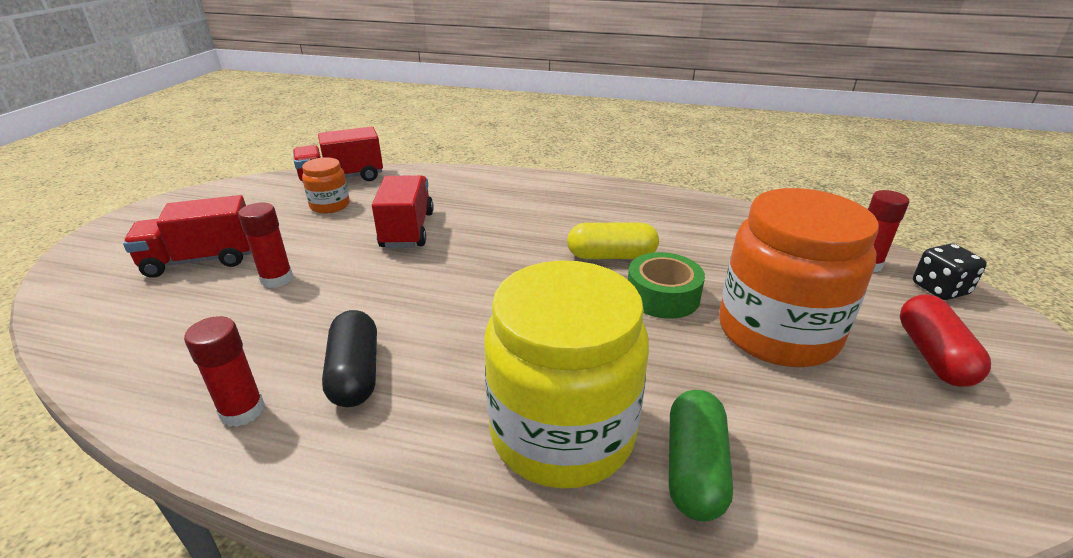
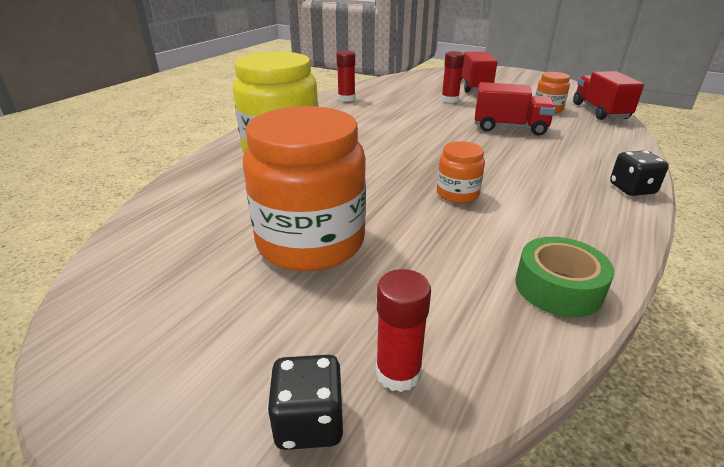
camera: 105 degrees right, 0 degrees up
(355, 373) = (357, 114): black capsule -> none
(548, 180) = (632, 189): none -> black dice
(611, 256) = (457, 194): yellow capsule -> orange jar
(662, 296) = (386, 203): green tape -> green tape (558, 287)
(694, 469) = (229, 176): green capsule -> none
(933, 355) = (218, 322): red capsule -> none

